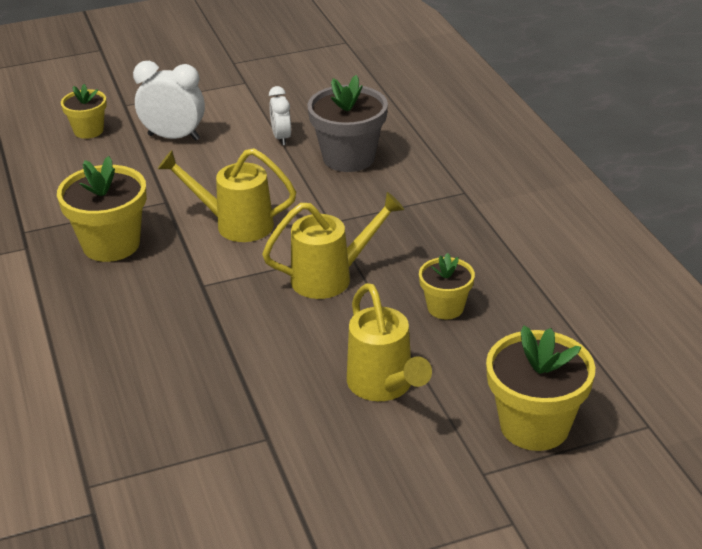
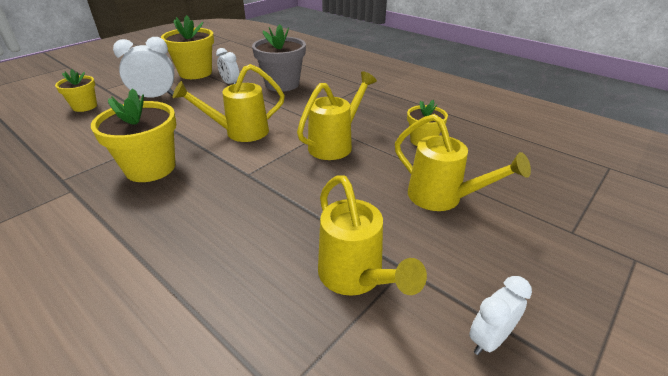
camera: 30 degrees left, 0 degrees up
(216, 428) = (355, 277): none -> yellow watering can
(279, 519) = (489, 339): none -> white clock
(534, 426) = (557, 189): yellow flower pot -> yellow flower pot (195, 73)

